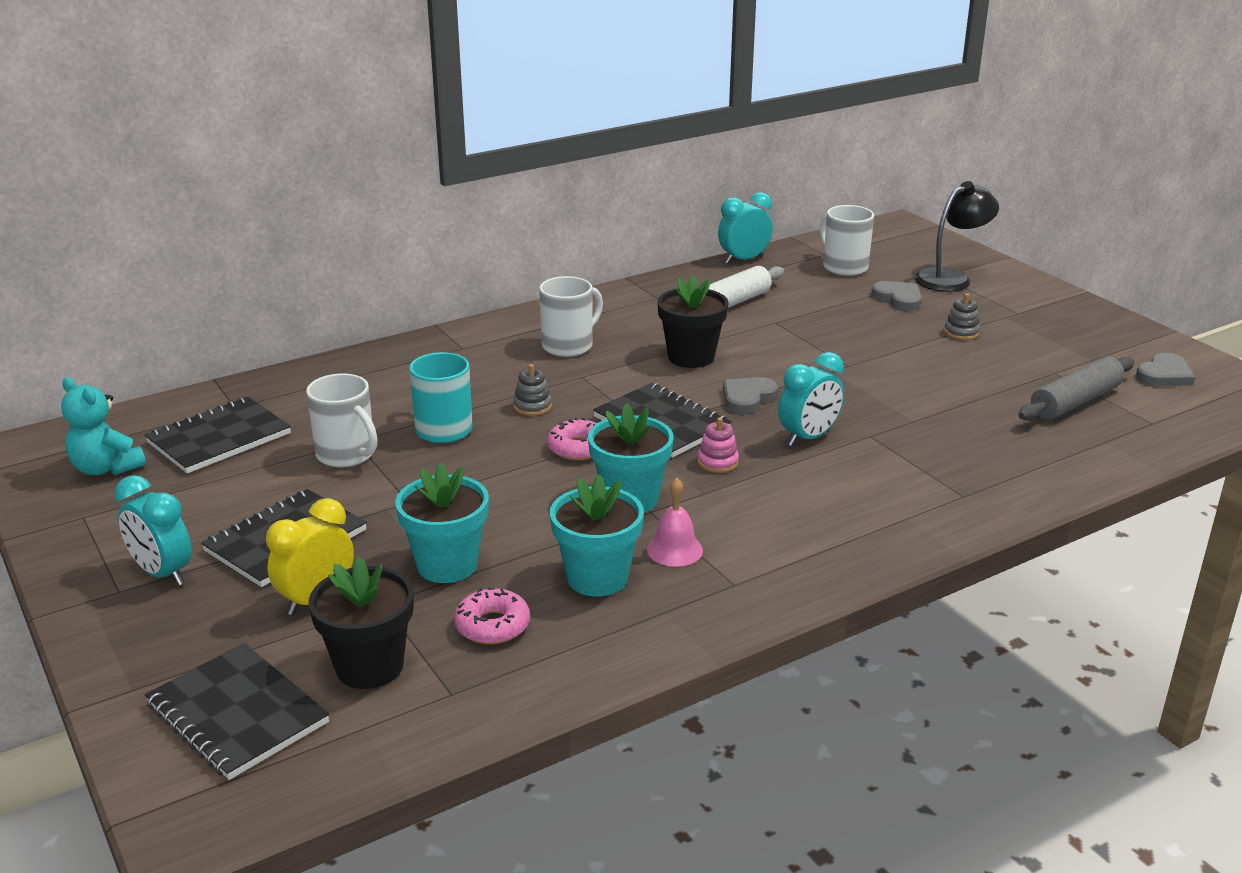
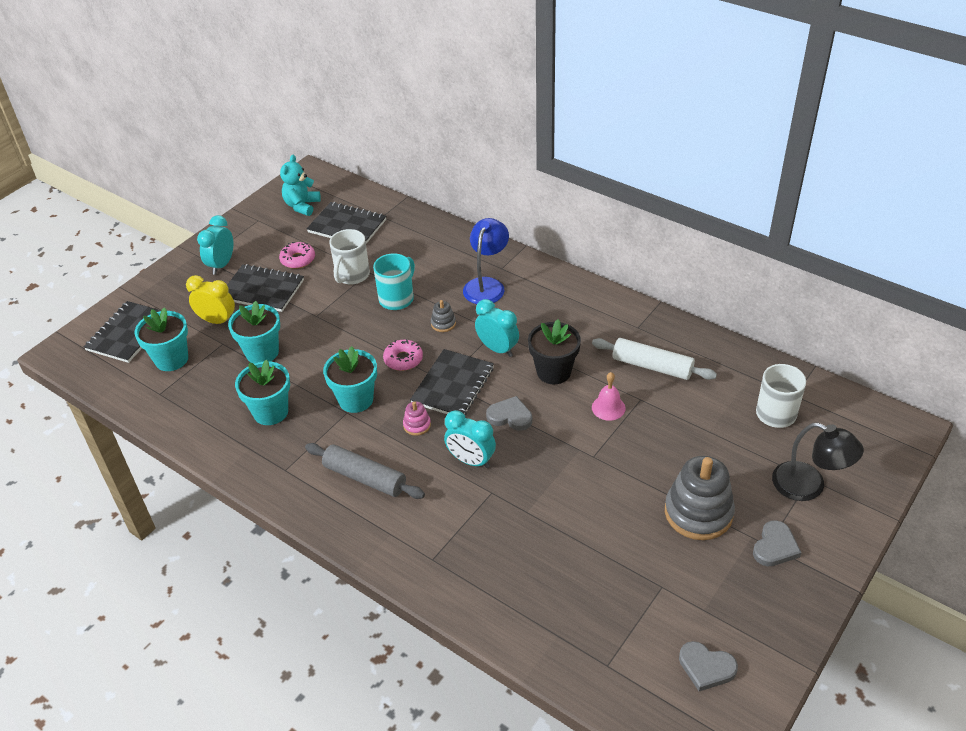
camera: 70 degrees right, 15 degrees up
(369, 667) = (171, 359): black flower pot -> turquoise flower pot
(486, 363) = (486, 285): none -> blue lamp
(492, 625) = (216, 388): pink donut -> pink donut (298, 259)
(569, 346) = (533, 311): white mug -> none
(674, 550) = (310, 435): pink bell -> pink bell (608, 407)
(743, 260) = (742, 352): turquoise clock -> turquoise clock (497, 349)
(898, 298) = (737, 460): grey heart -> grey heart (775, 547)
(961, 332) = (698, 513): grey stacking toy -> grey stacking toy, size x2.24
(1075, 401) = (615, 607): grey rolling pin -> grey rolling pin (365, 478)

